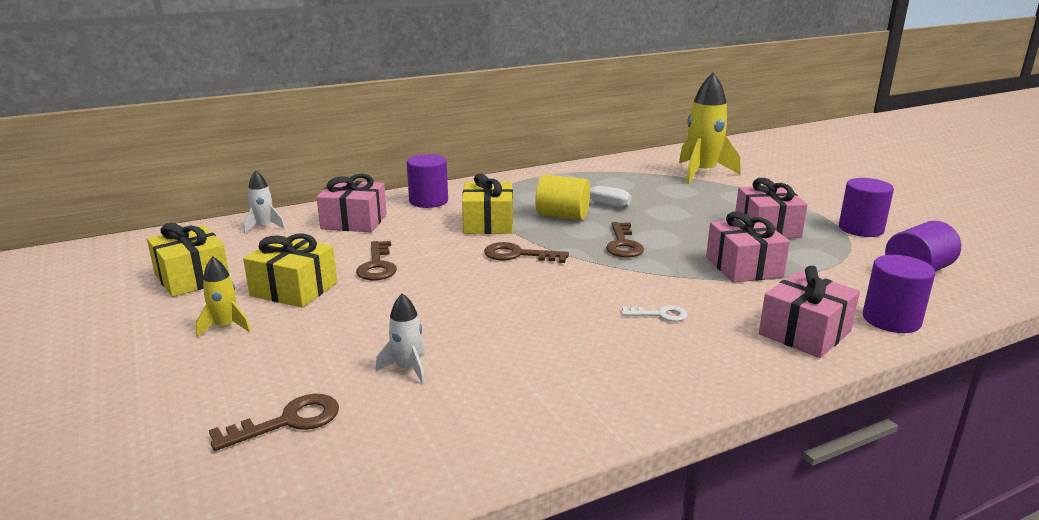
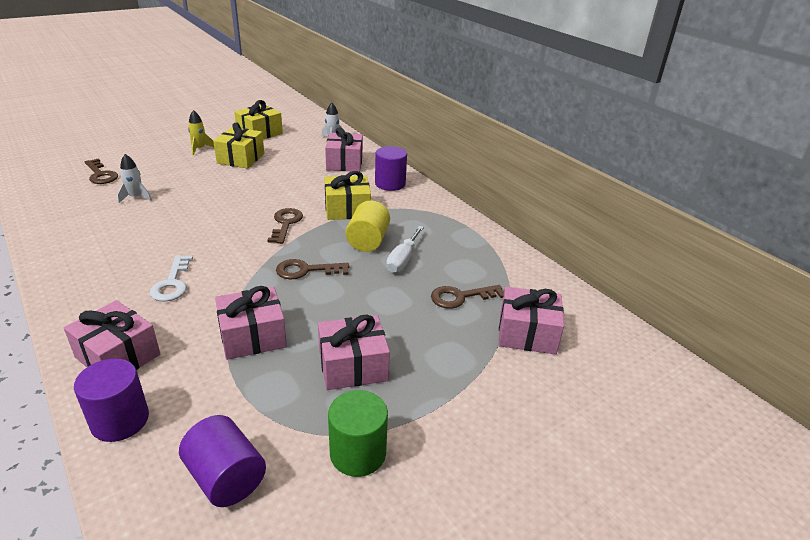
camera: 80 degrees right, 10 degrees up
(377, 265) = (271, 177): brown key -> brown key (461, 297)
(660, 315) = (172, 283): white key -> white key, size x1.52
(702, 173) = (527, 333): yellow rocket -> pink gift
(861, 229) = (358, 453): purple cylinder -> green cylinder

